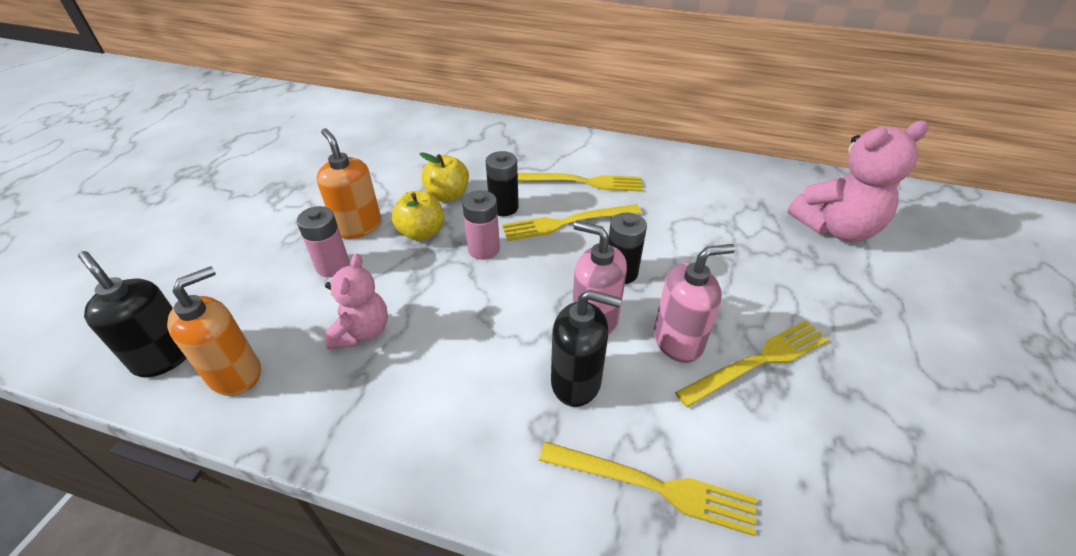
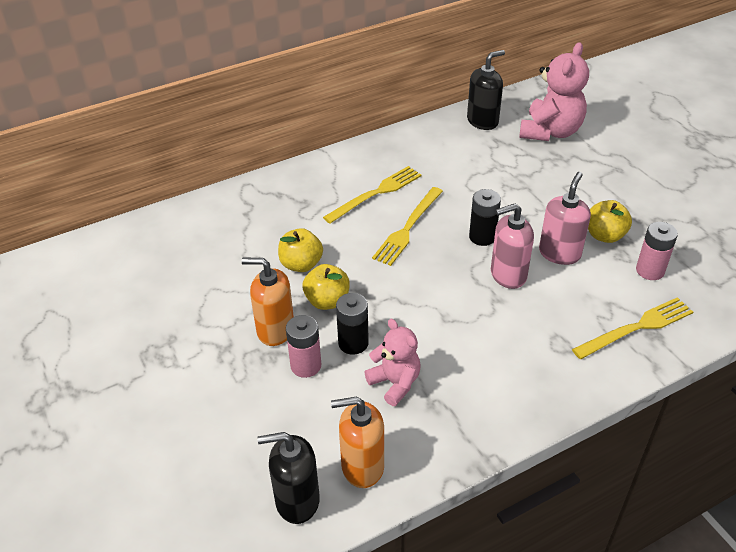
camera: 45 degrees left, 0 degrees up
(235, 374) = (362, 466): orange soap dispenser -> orange soap dispenser turned 90 degrees counterclockwise
(484, 249) = (385, 281): pink battery -> pink battery (650, 270)
(503, 207) = (353, 246): black battery -> black battery (353, 343)
(576, 382) = (544, 312): black soap dispenser -> black soap dispenser (482, 121)
(758, 361) = (605, 235): yellow fork -> yellow apple

